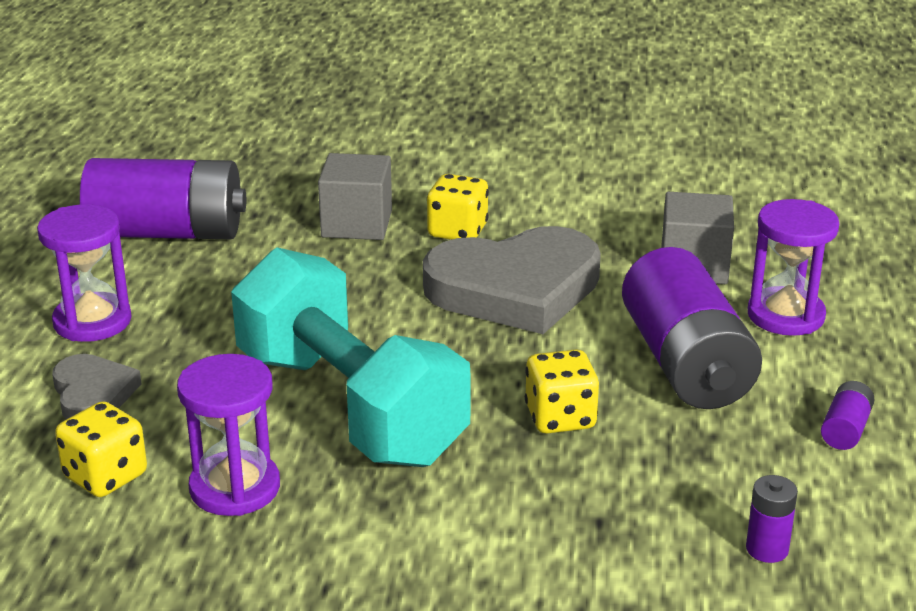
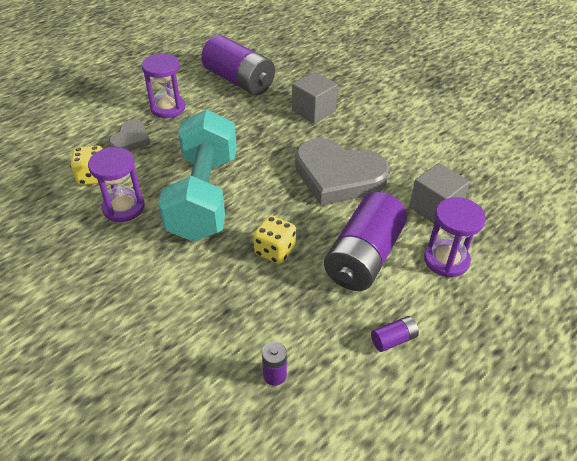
camera: 40 degrees right, 15 degrees up
(457, 231) = (350, 134): yellow dice -> none

